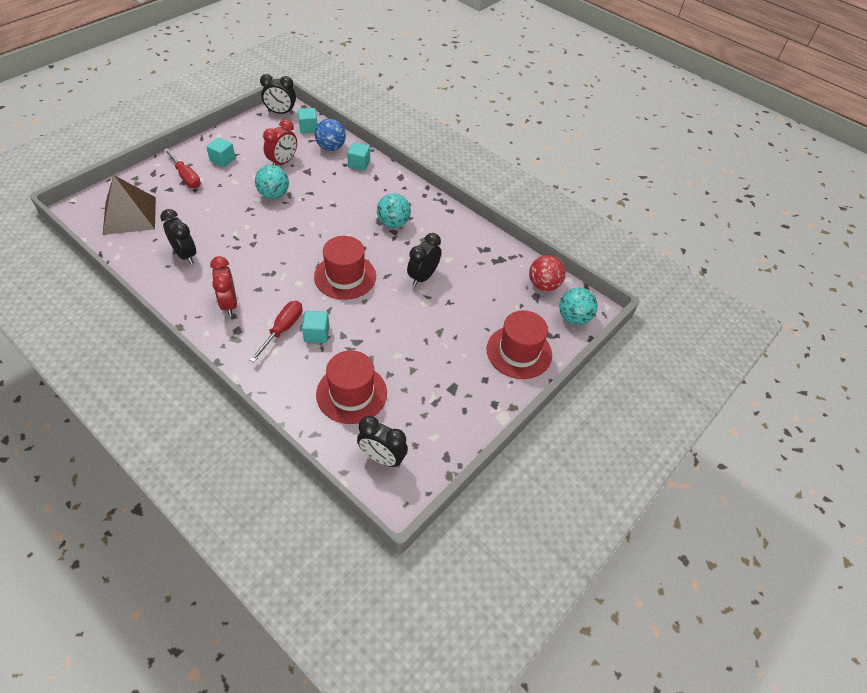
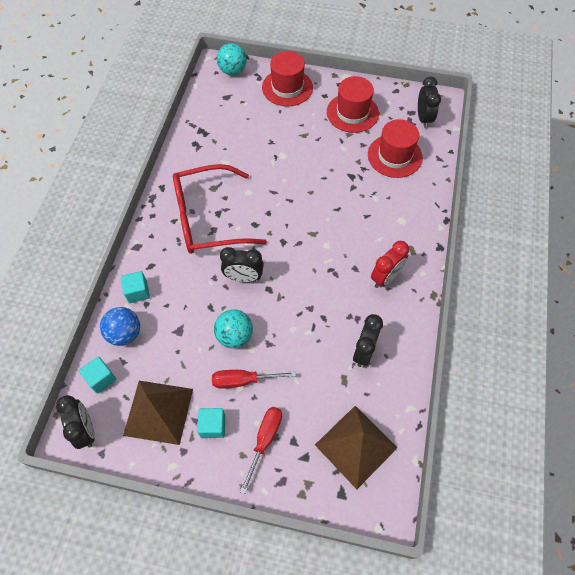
camera: 115 degrees left, 10 degrees up
(259, 142) = (158, 412): none -> brown pyramid
(282, 329) = (378, 226): red screwdriver -> red screwdriver (243, 380)
(283, 162) = (178, 363): red clock -> none
(316, 334) = (365, 203): turquoise cube -> none
(345, 276) = (295, 218): red hat -> red hat (352, 113)
(393, 223) = (207, 219): turquoise ball -> red glasses
(423, 277) = (257, 168): black clock -> black clock (243, 278)
(543, 285) = (211, 96): red ball -> none

